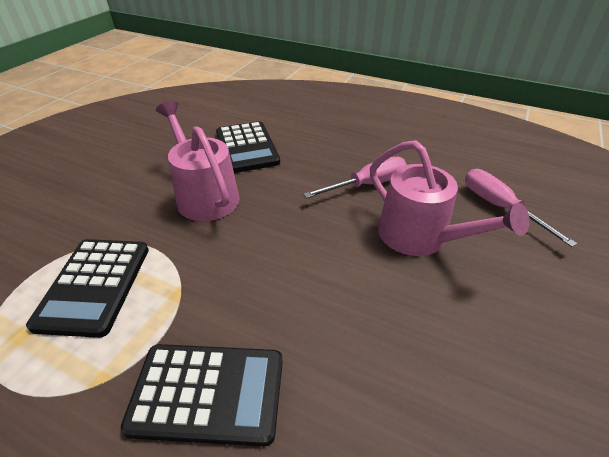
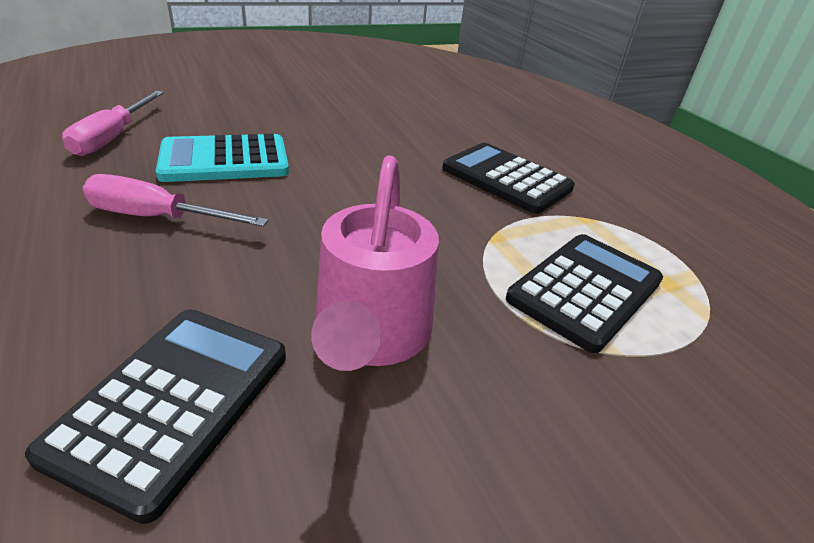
camera: 145 degrees left, 5 degrees down
(420, 237) = (225, 160): pink watering can -> turquoise calculator

